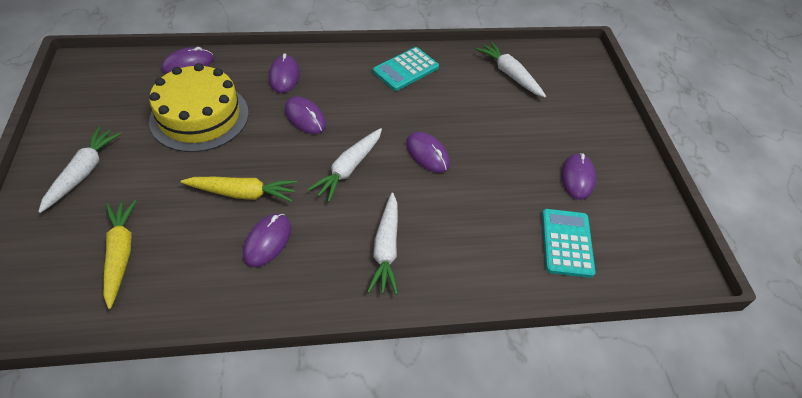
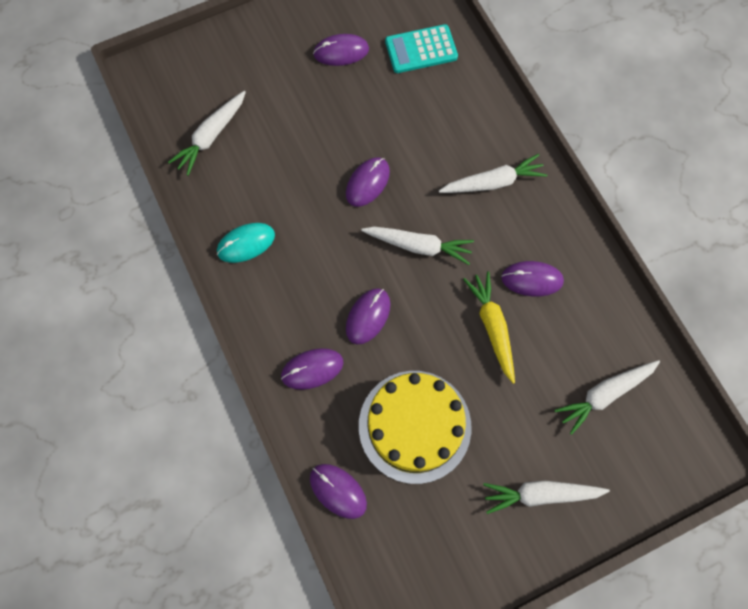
camera: 105 degrees left, 20 degrees up
(120, 254) = (605, 394): yellow carrot -> white carrot
(405, 69) = (246, 243): turquoise calculator -> turquoise mouse

